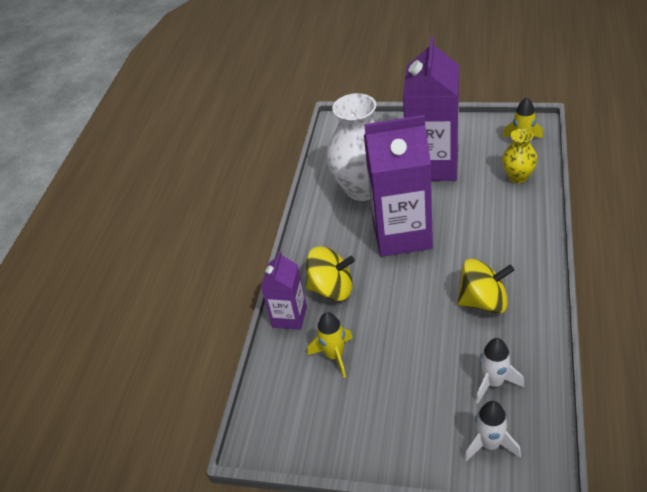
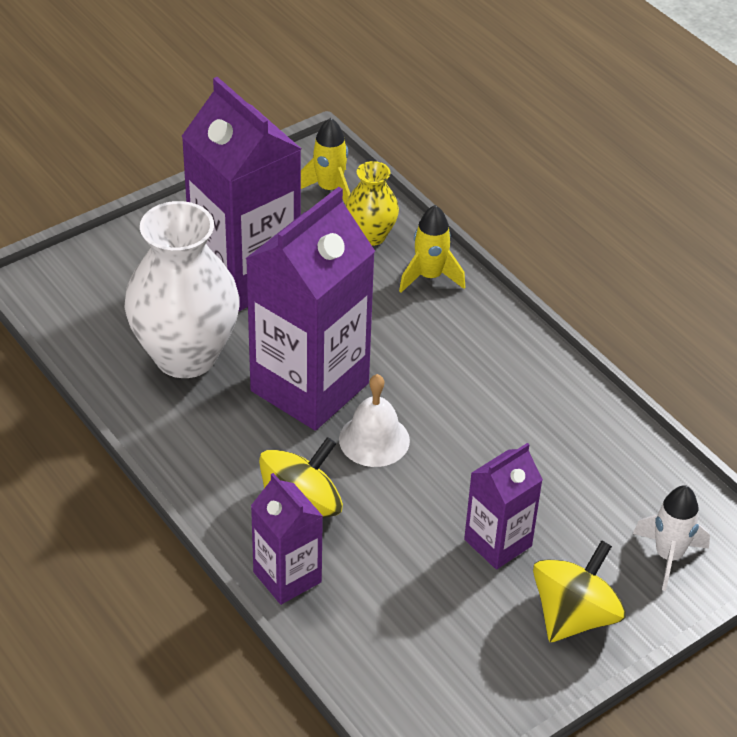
camera: 55 degrees left, 0 degrees up
(334, 356) = (401, 583): yellow rocket -> yellow rocket (430, 277)
(403, 278) = (374, 440): none -> white bell
(404, 370) = (498, 543): none -> purple carton
(483, 301) = (497, 410): yellow spinning top -> yellow spinning top (574, 616)
(494, 383) = (604, 491): white rocket -> none

